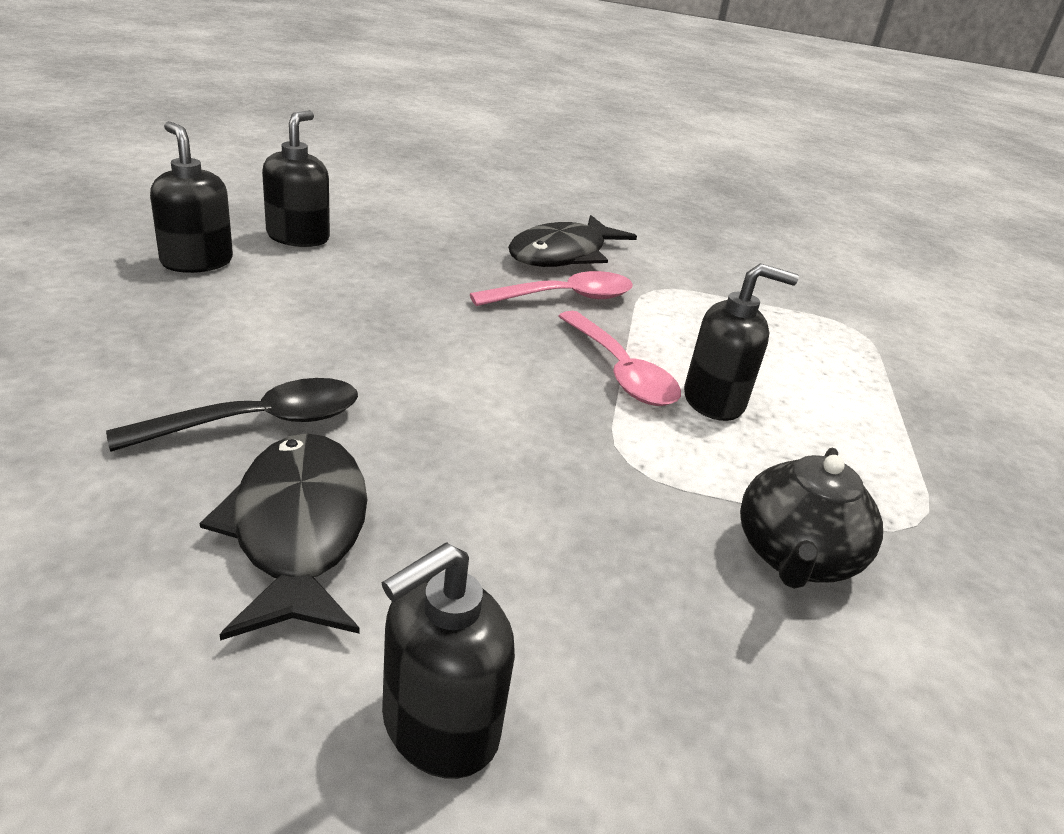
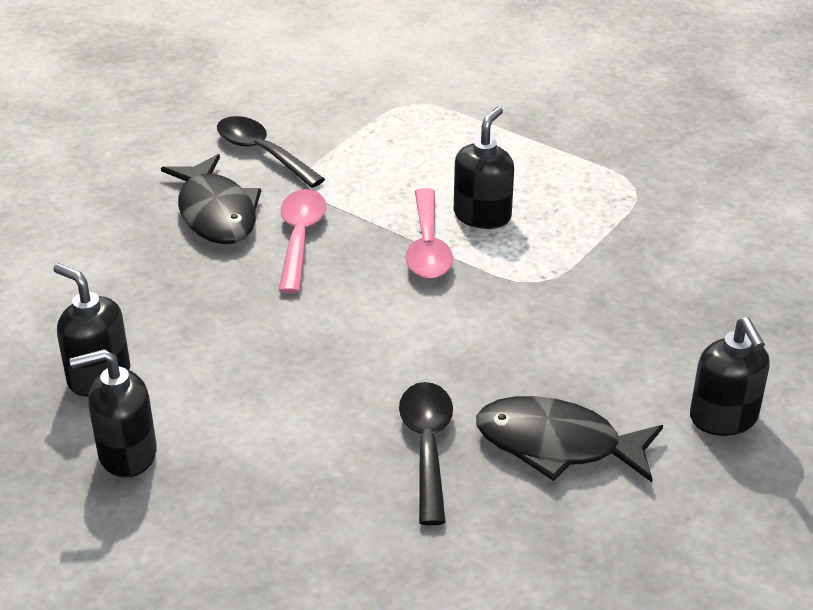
camera: 60 degrees left, 5 degrees up
(620, 372) = (428, 247): pink spoon -> pink spoon turned 90 degrees clockwise
(673, 263) = (262, 153): none -> black spoon
(794, 556) = (646, 247): black teapot -> none

